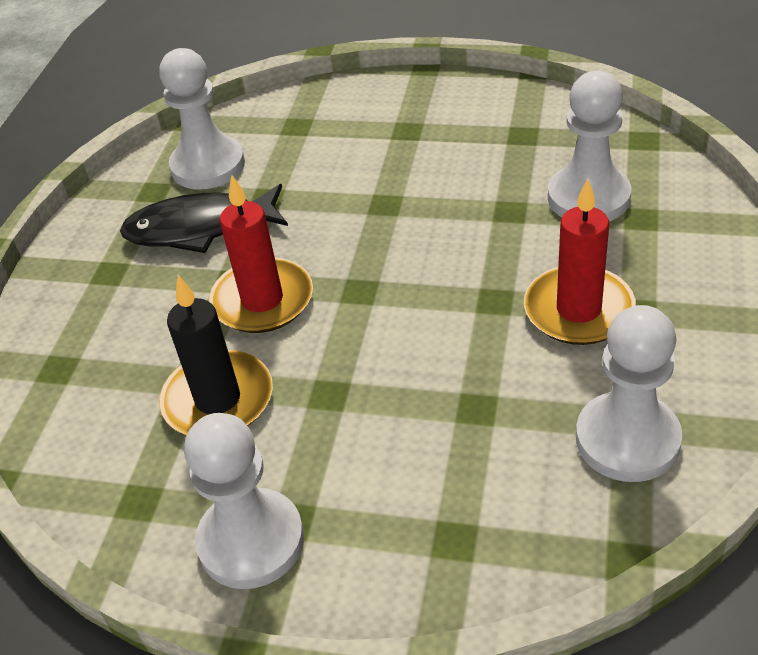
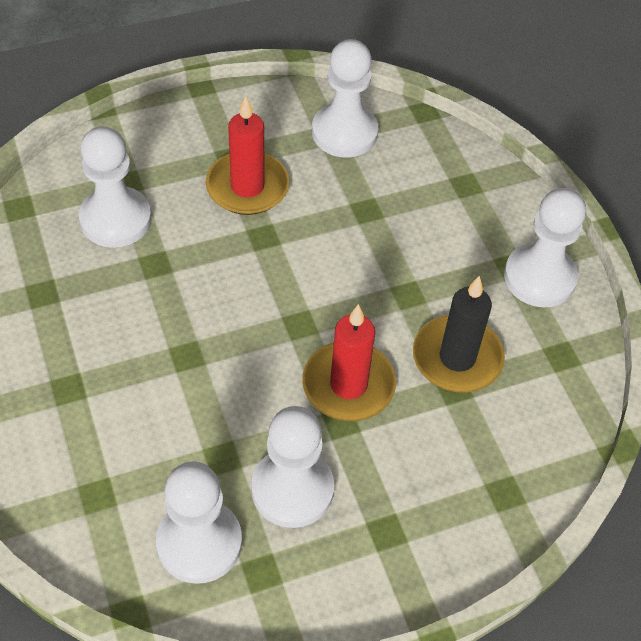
camera: 130 degrees left, 10 degrees up
(199, 228) = (292, 489): black fish -> white pawn

